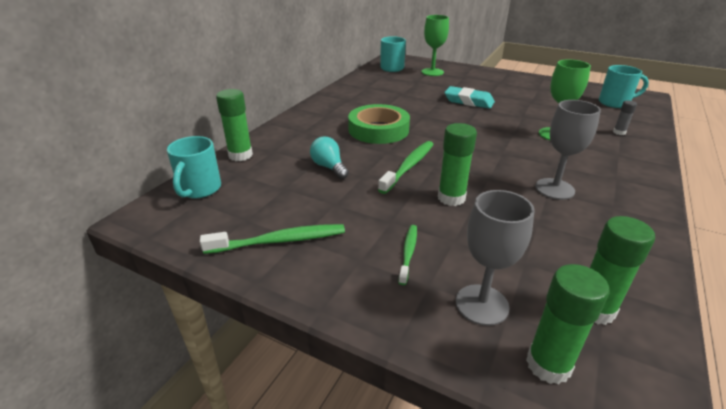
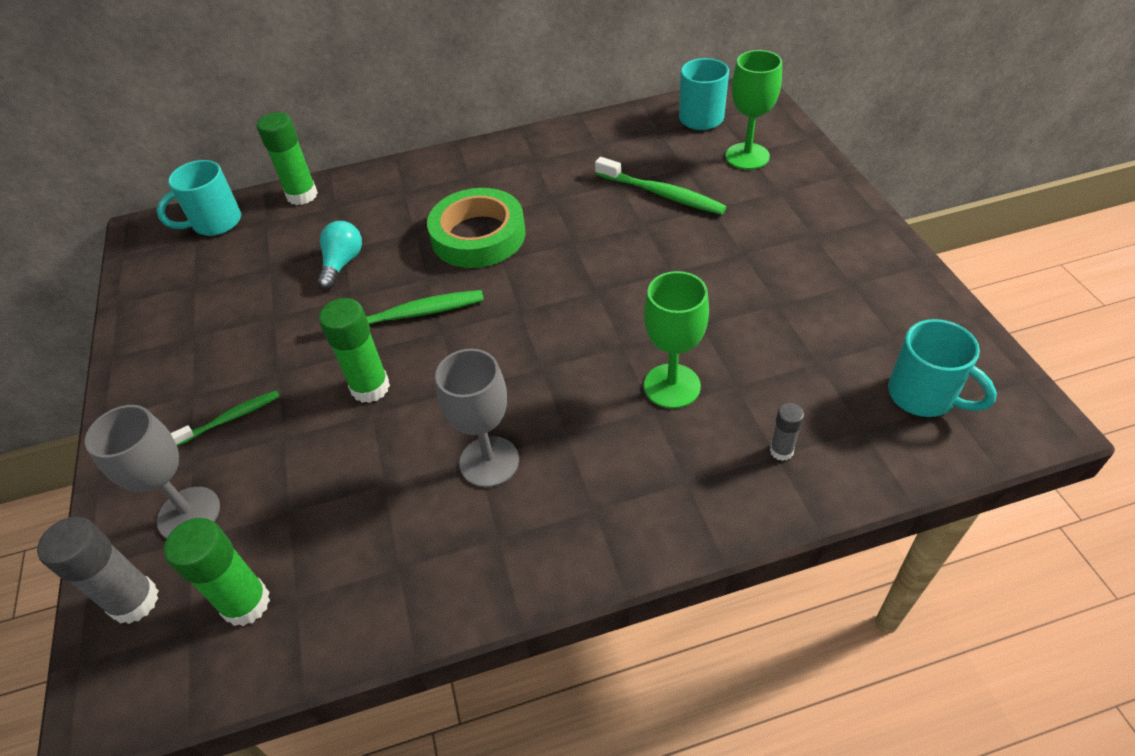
camera: 50 degrees right, 15 degrees up
(279, 241) = (179, 327): green toothbrush -> green toothbrush (662, 194)
(468, 101) = (680, 249): turquoise eraser -> none
(548, 365) = (135, 601): green glue stick -> grey glue stick

